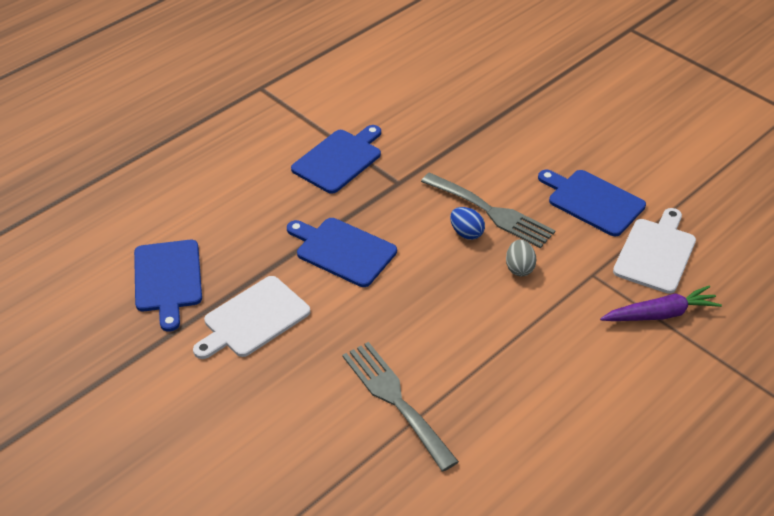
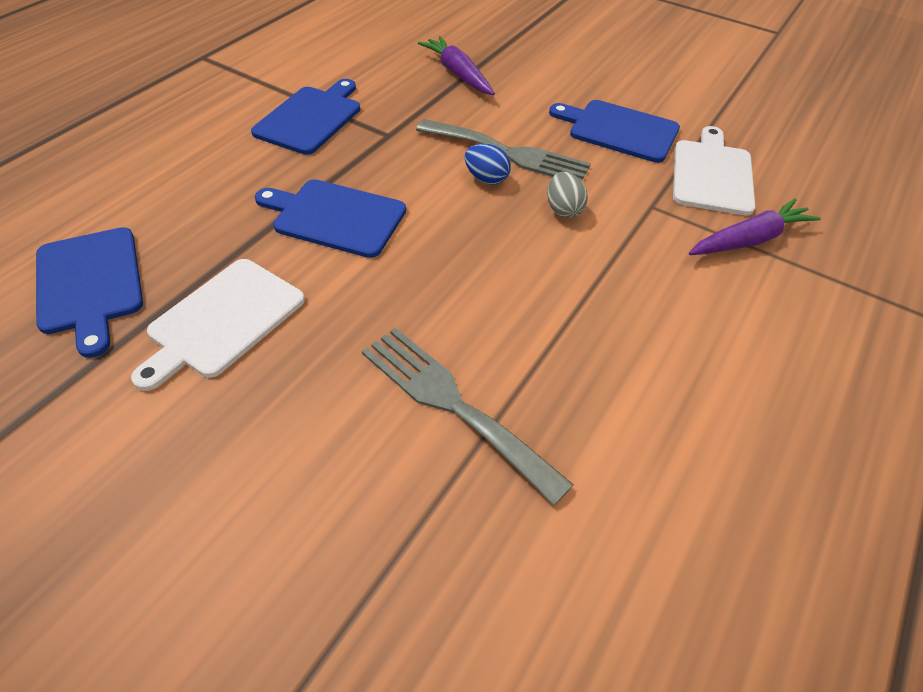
camera: 15 degrees left, 5 degrees up
(471, 128) = (458, 74): none -> purple carrot

